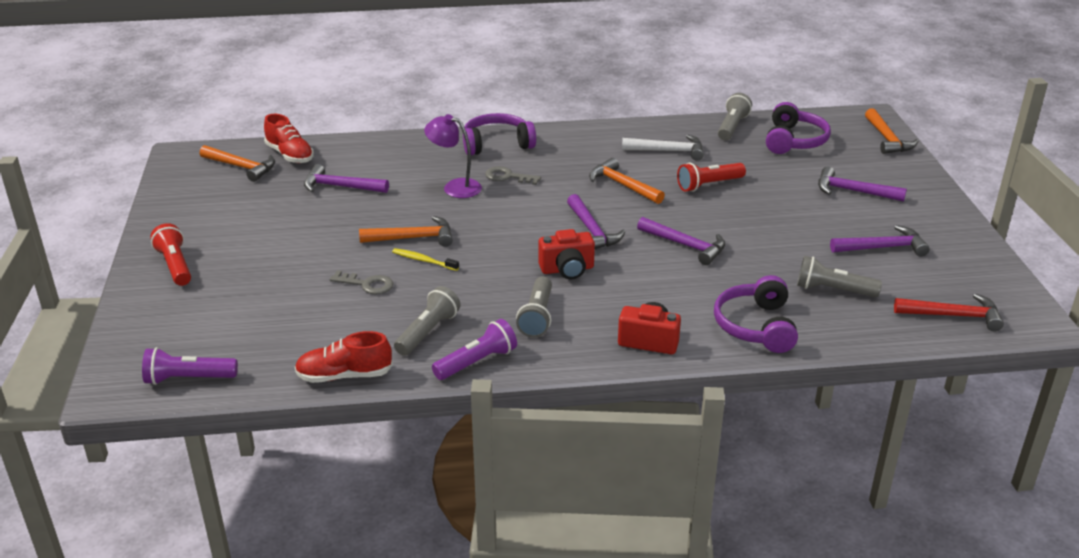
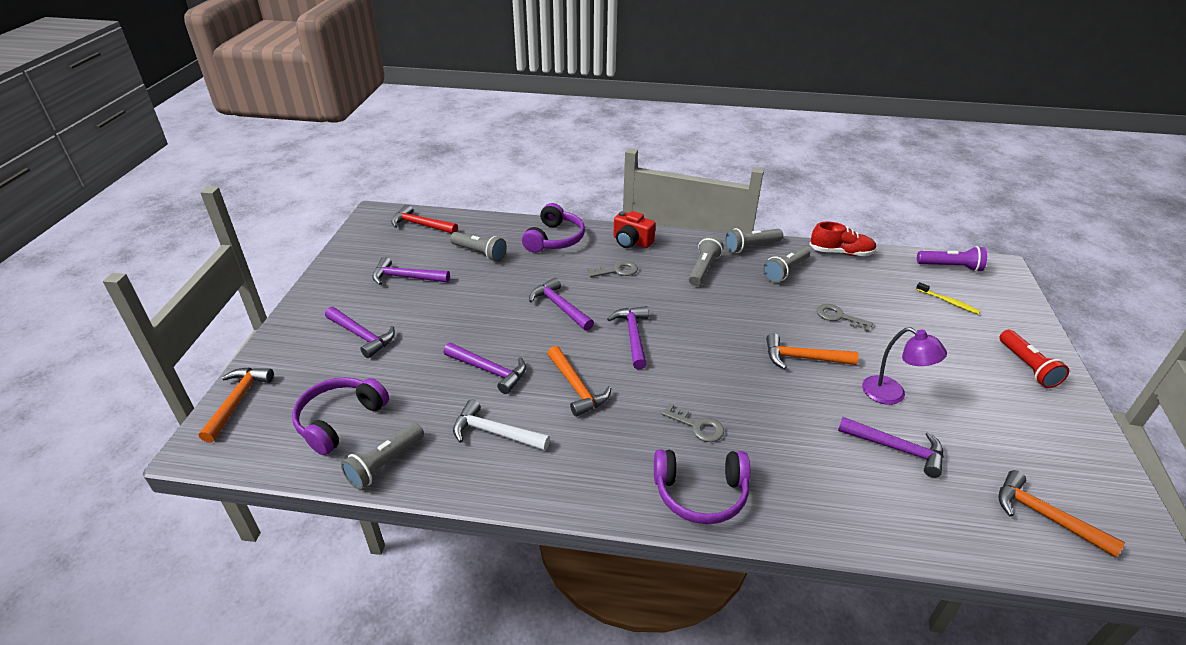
camera: 165 degrees left, 5 degrees up
(290, 155) = (988, 531): red shoe -> none
(423, 260) = (791, 332): yellow toothbrush -> yellow toothbrush (948, 302)
(455, 187) = (760, 421): purple lamp -> purple lamp (892, 394)
(477, 362) = (751, 247): purple flashlight -> grey flashlight
(567, 269) = (669, 302): red camera -> none
(646, 296) = (617, 271): none -> grey key
(708, 185) = (489, 371): red flashlight -> purple hammer

